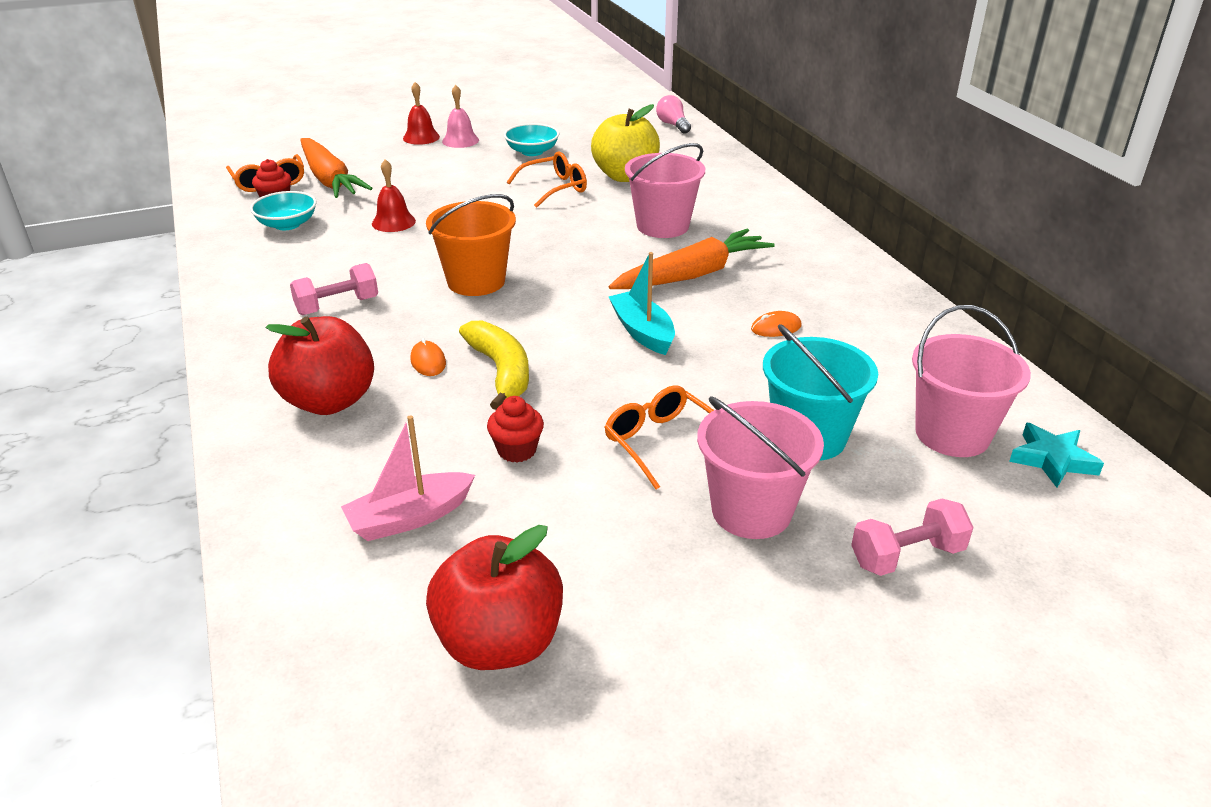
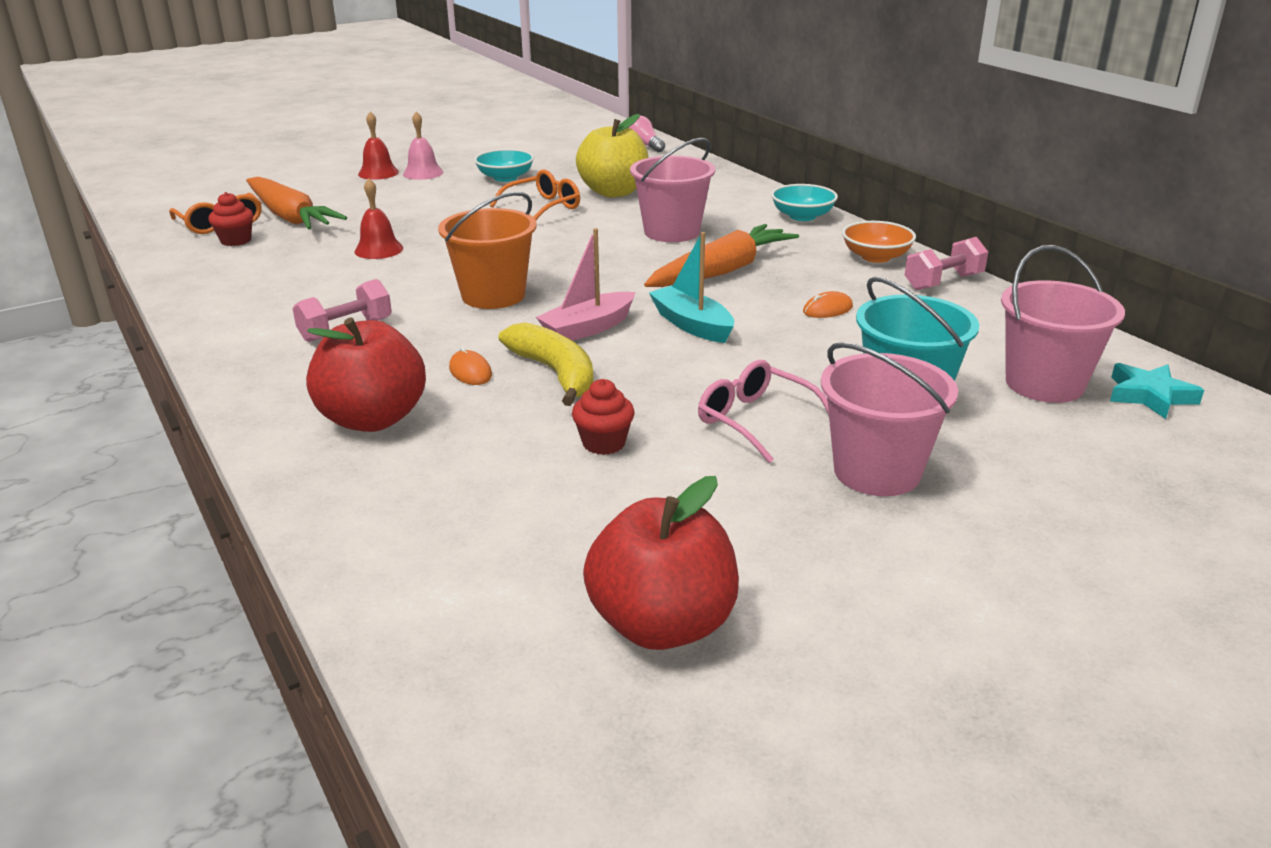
camera: 10 degrees left, 5 degrees down
(287, 224) = (257, 260): turquoise bowl -> turquoise bowl (802, 216)
(409, 518) = (510, 518): pink boat -> pink boat (588, 328)
(661, 442) = (755, 420): orange glasses -> pink glasses
(846, 272) = (876, 257): none -> orange bowl
(907, 556) = (1051, 493): pink dumbbell -> pink dumbbell (943, 282)

